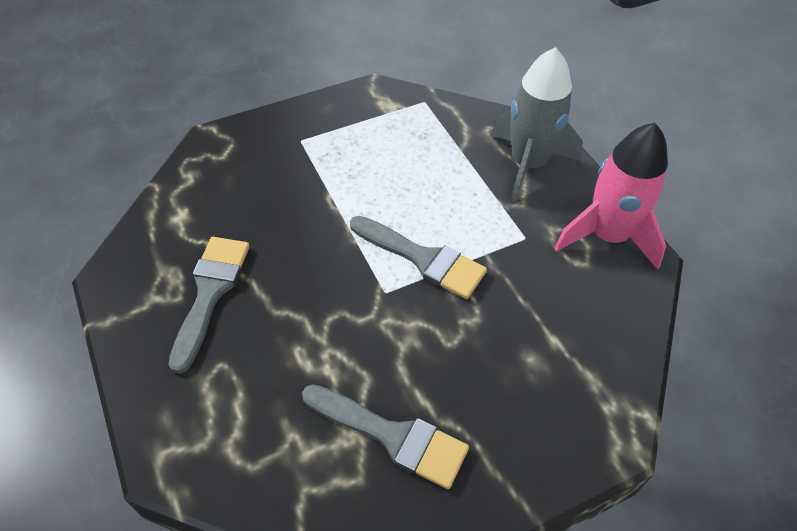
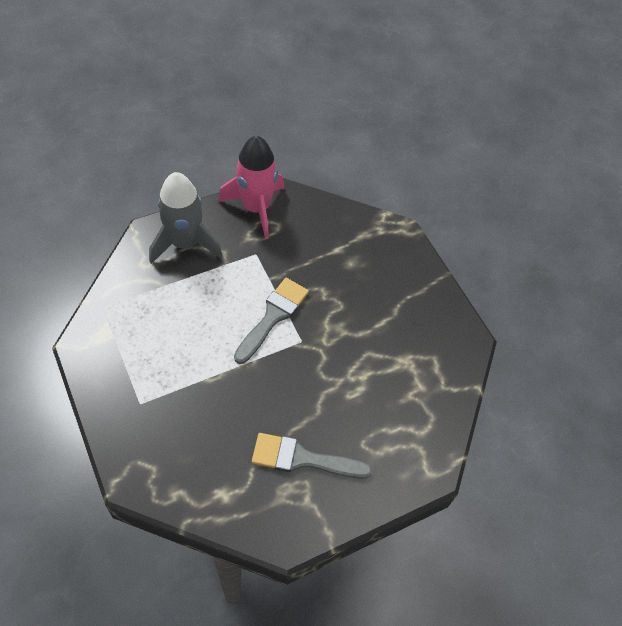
camera: 95 degrees left, 5 degrees up
(392, 436) = (406, 339): grey brush -> none

